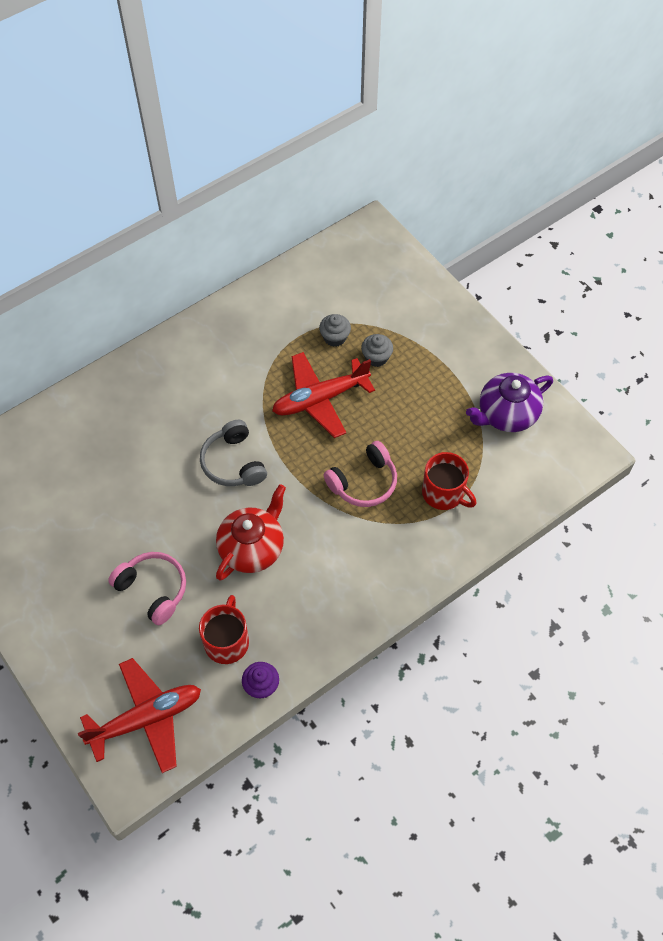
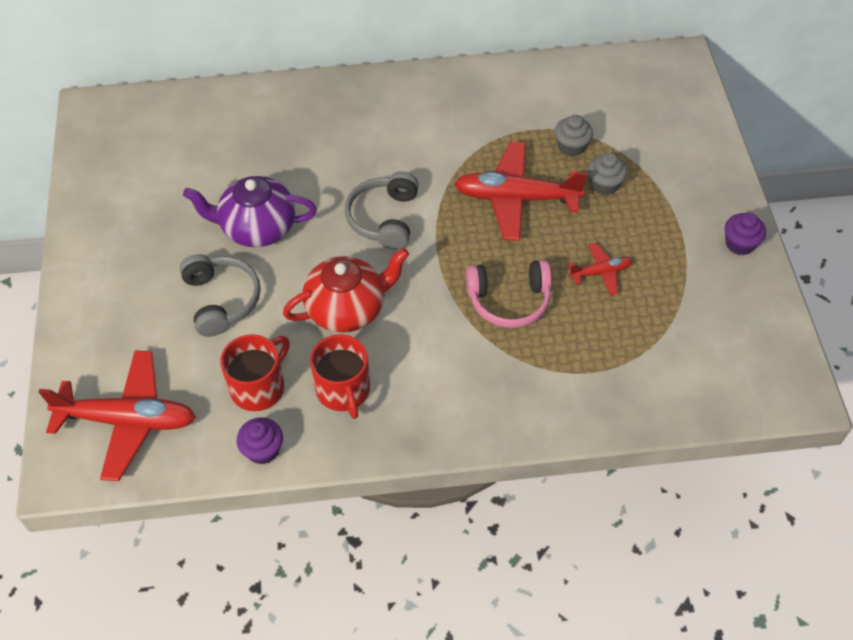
camera: 30 degrees right, 5 degrees down
(153, 590) = (221, 300): pink headphones -> grey headphones
(414, 429) = (600, 272): none -> red plane
(444, 493) = (592, 353): red mug -> red mug (343, 390)
(494, 360) = (739, 244): none -> purple cupcake
(506, 414) = (718, 305): purple teapot -> purple teapot (257, 228)

